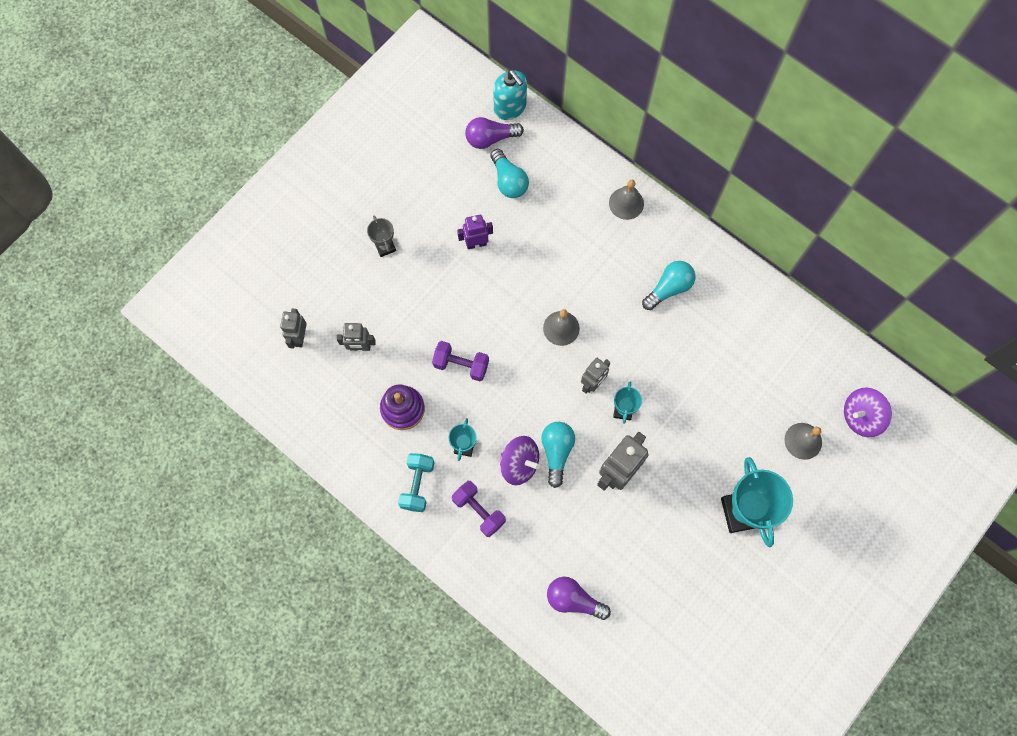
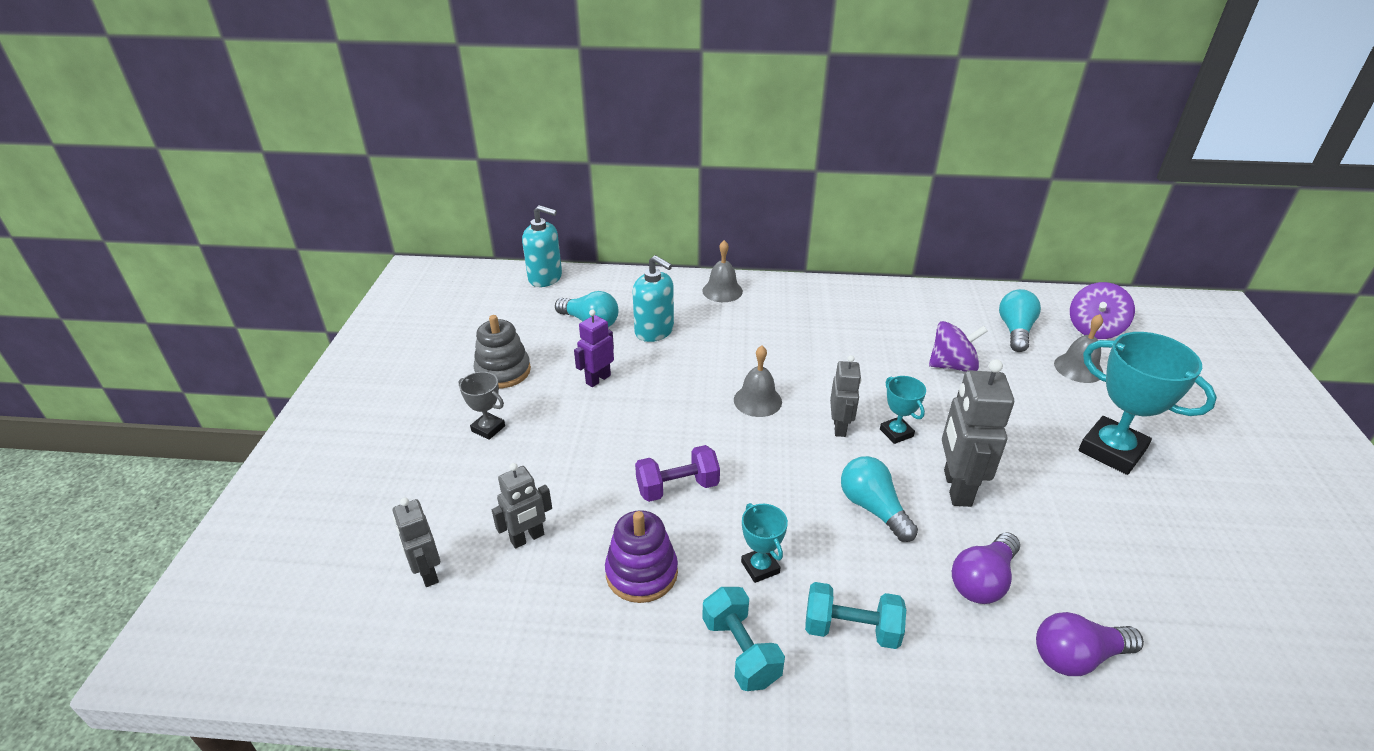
camera: 35 degrees left, 35 degrees down
(422, 198) = (503, 371): none -> grey stacking toy
(479, 511) = (851, 629): purple dumbbell -> turquoise dumbbell
(490, 138) = (543, 303): purple light bulb -> purple light bulb (982, 580)
(519, 464) = (845, 545): purple spinning top -> purple spinning top (952, 366)
(545, 218) = (654, 331): none -> turquoise soap dispenser
(669, 288) = (827, 325): turquoise light bulb -> turquoise light bulb (1015, 331)

